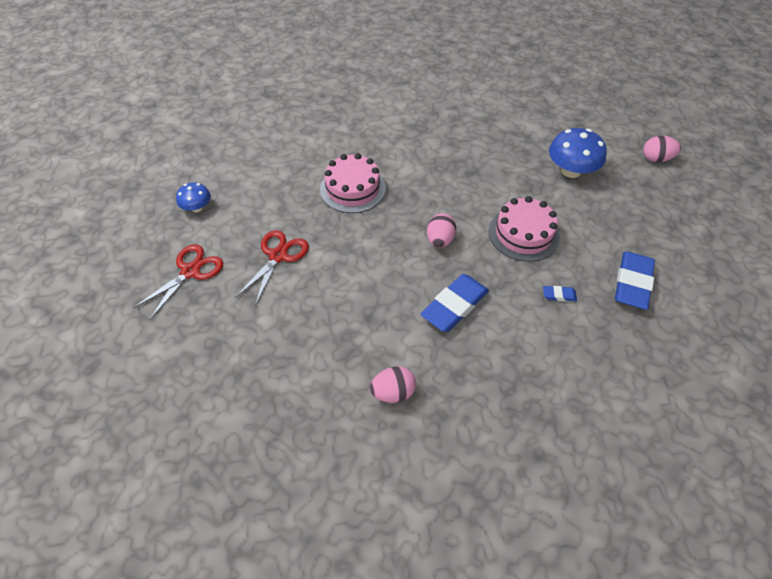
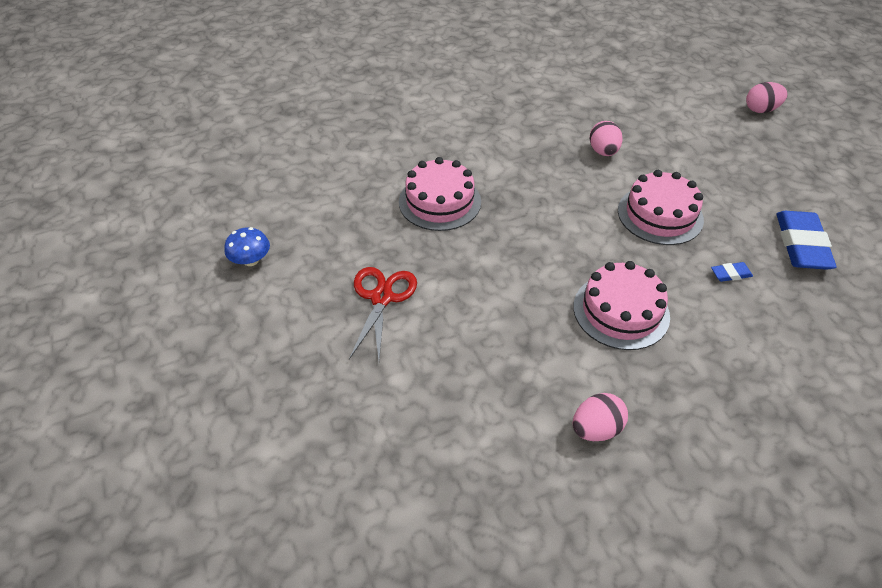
camera: 15 degrees left, 5 degrees down
(190, 271) = (275, 340): red scissors -> none
(440, 240) = (569, 240): pink egg -> pink egg (603, 152)
(454, 306) = (621, 311): blue eraser -> pink cake
(571, 170) = (678, 137): blue mushroom -> none

